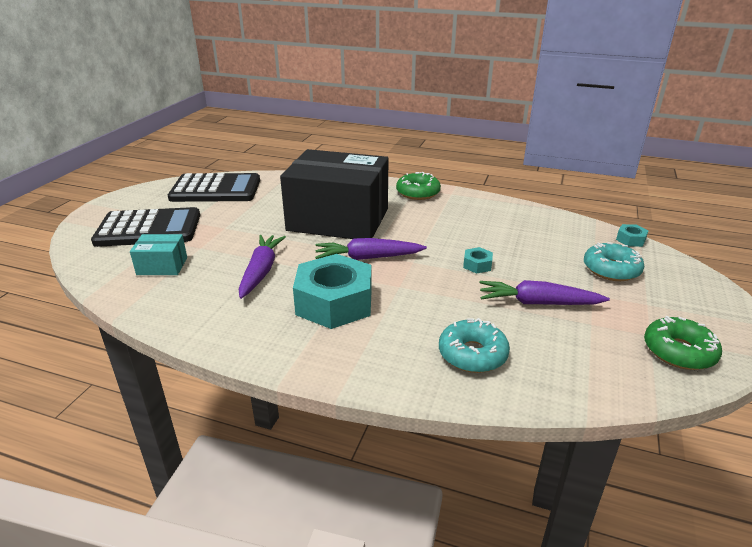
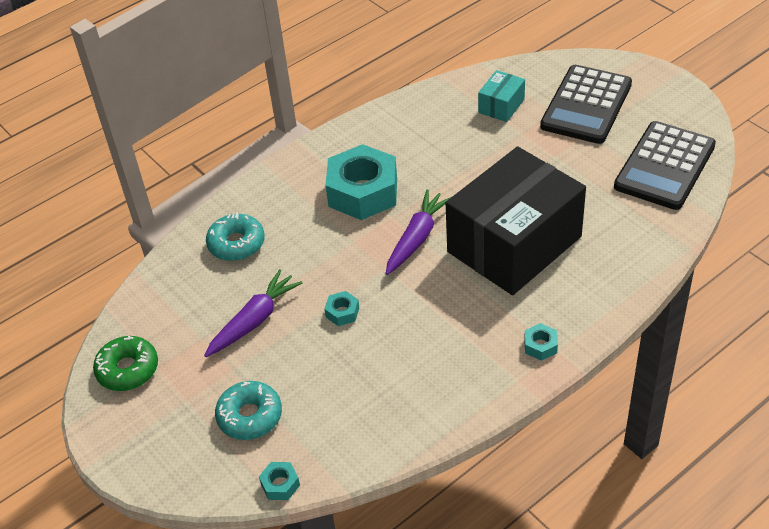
camera: 125 degrees right, 15 degrees up
(261, 271) = (446, 162): purple carrot -> none
(418, 193) = (540, 346): green donut -> turquoise nut

